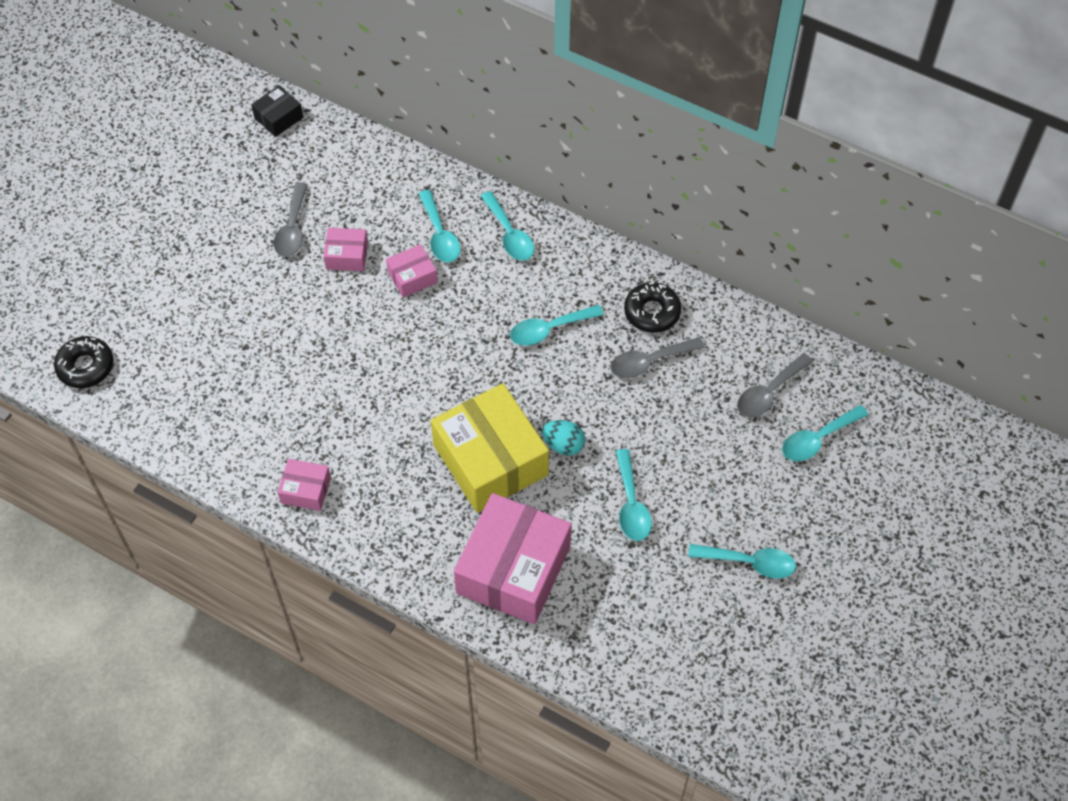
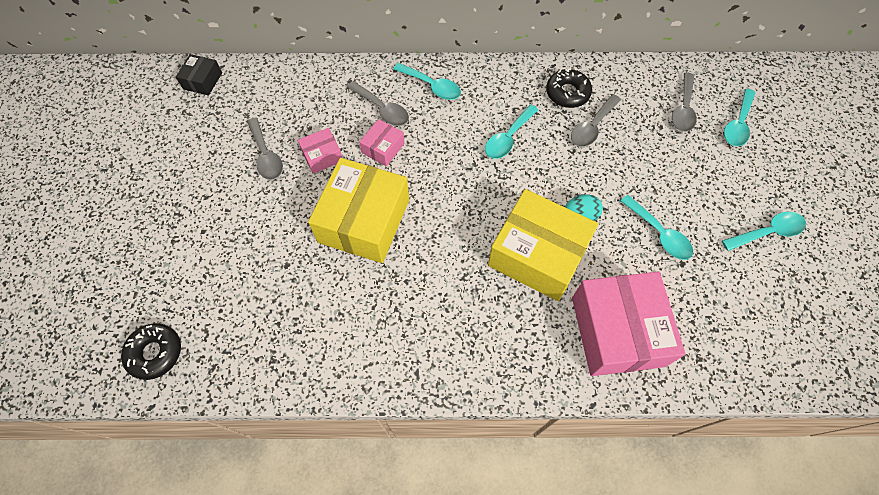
camera: 30 degrees left, 5 degrees up
(306, 490) = (414, 357): pink box -> none
(344, 341) = (364, 221): none -> yellow box
(439, 235) = (382, 109): turquoise spoon -> grey spoon

